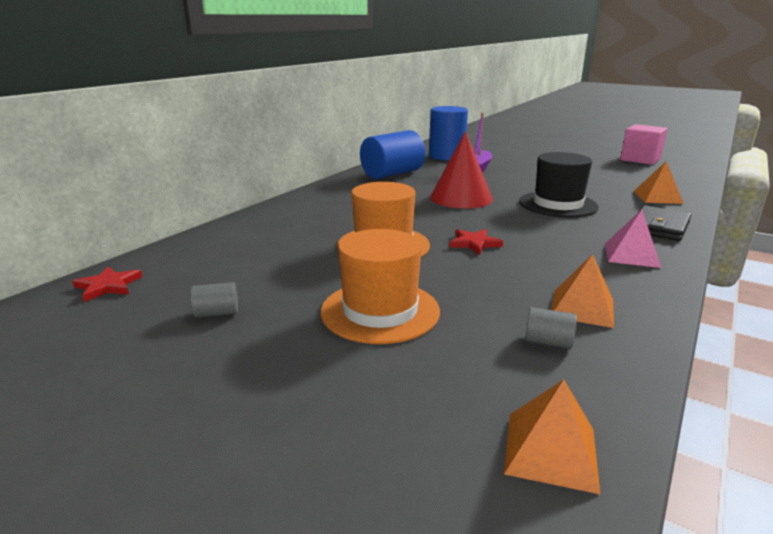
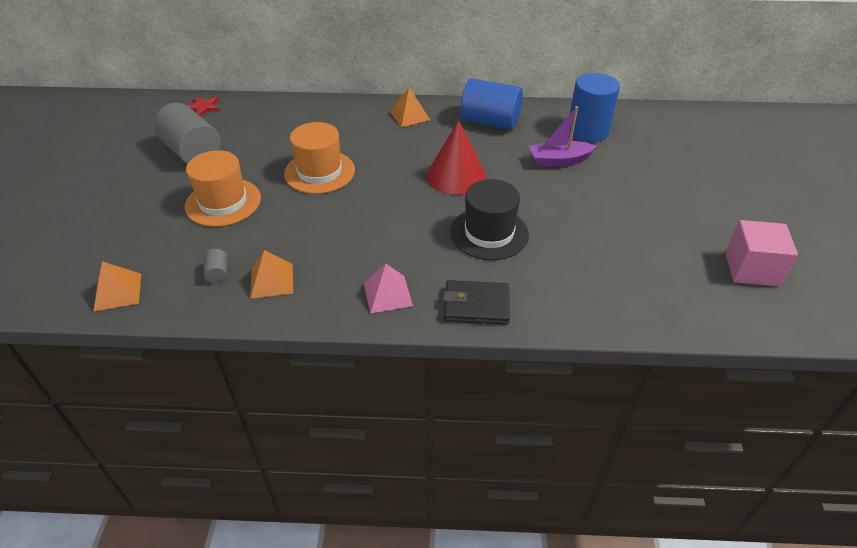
camera: 60 degrees right, 20 degrees up
(217, 313) = (192, 152): grey cylinder -> grey cylinder, size x2.41
(474, 243) = (353, 209): red star -> none
(657, 197) = (580, 297): orange pyramid -> orange pyramid (409, 115)

